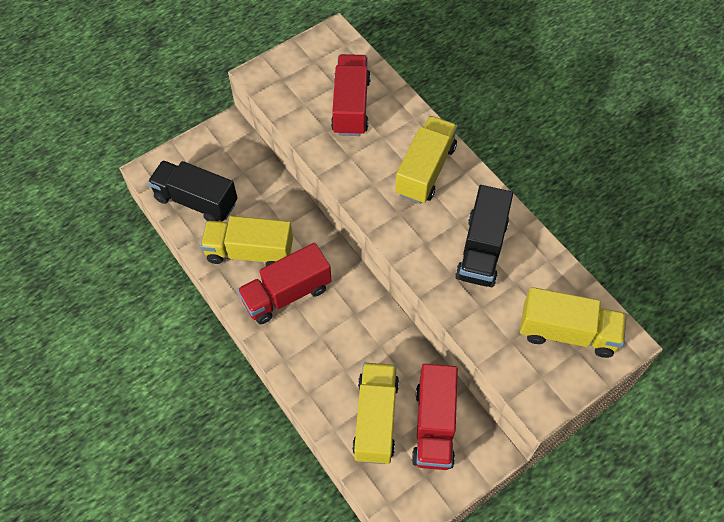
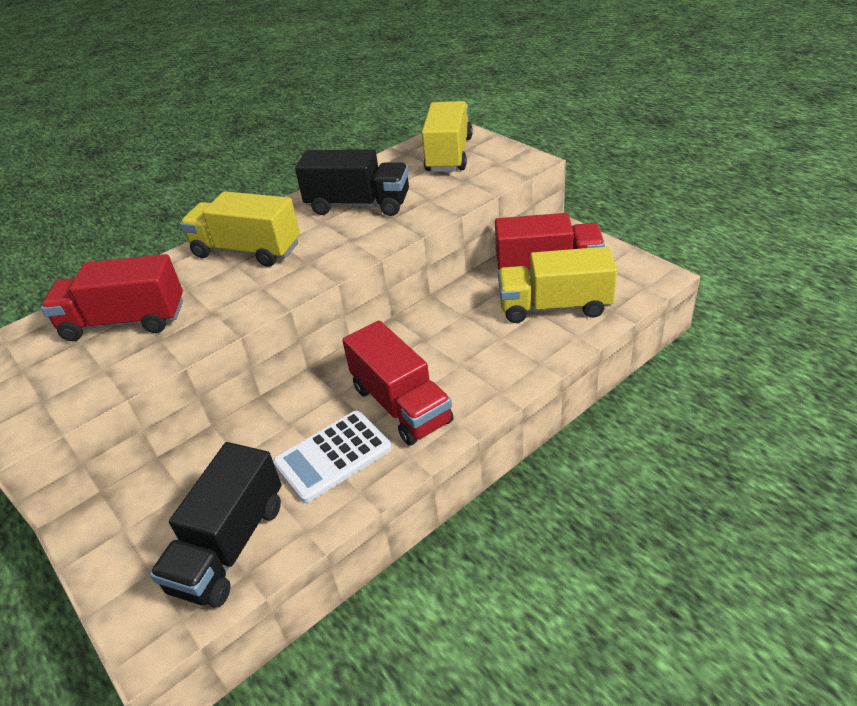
camera: 90 degrees left, 20 degrees down
(249, 252) = (333, 456): yellow truck -> white calculator

